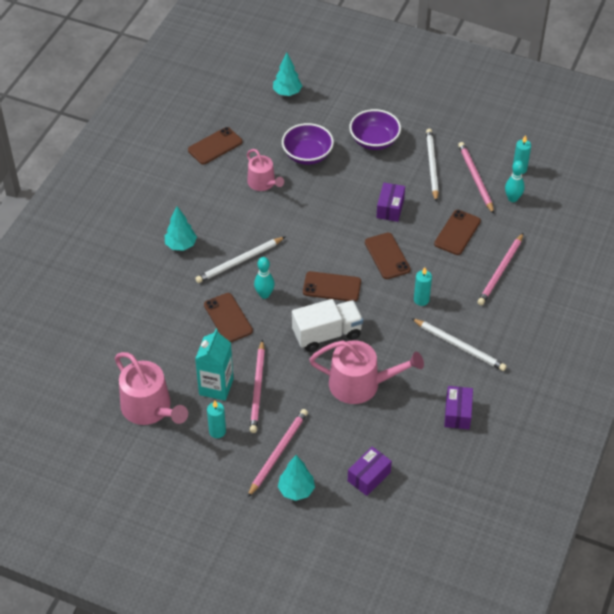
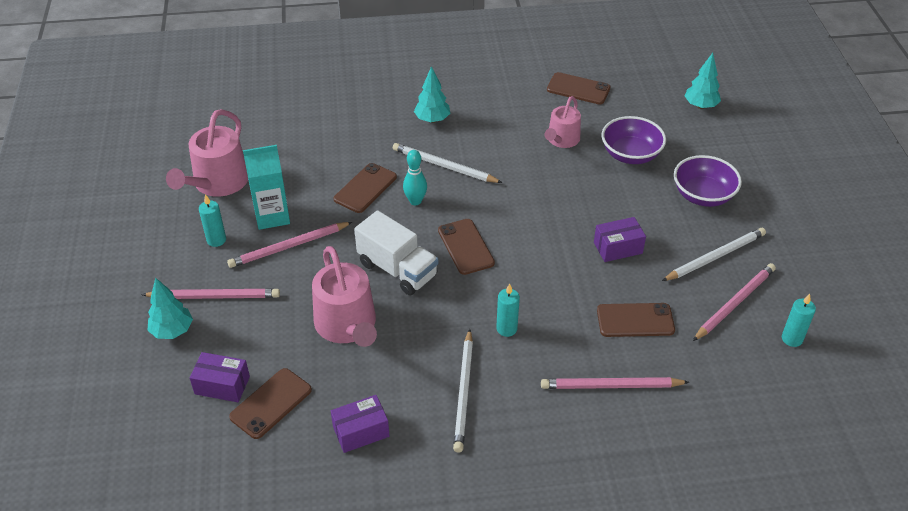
camera: 60 degrees right, 5 degrees down
(387, 256) = (546, 273): brown phone -> brown phone (271, 403)
(512, 198) = (737, 351): turquoise bowling pin -> none

